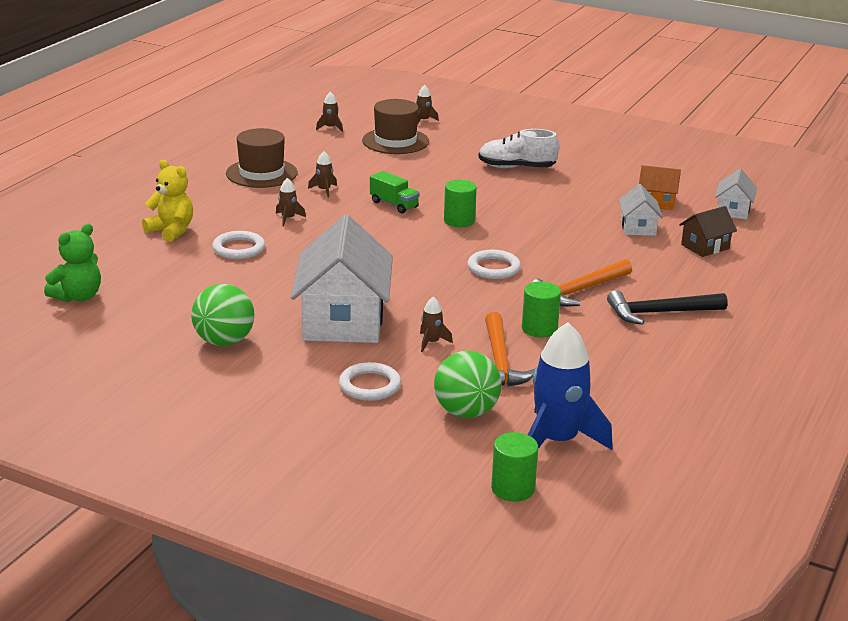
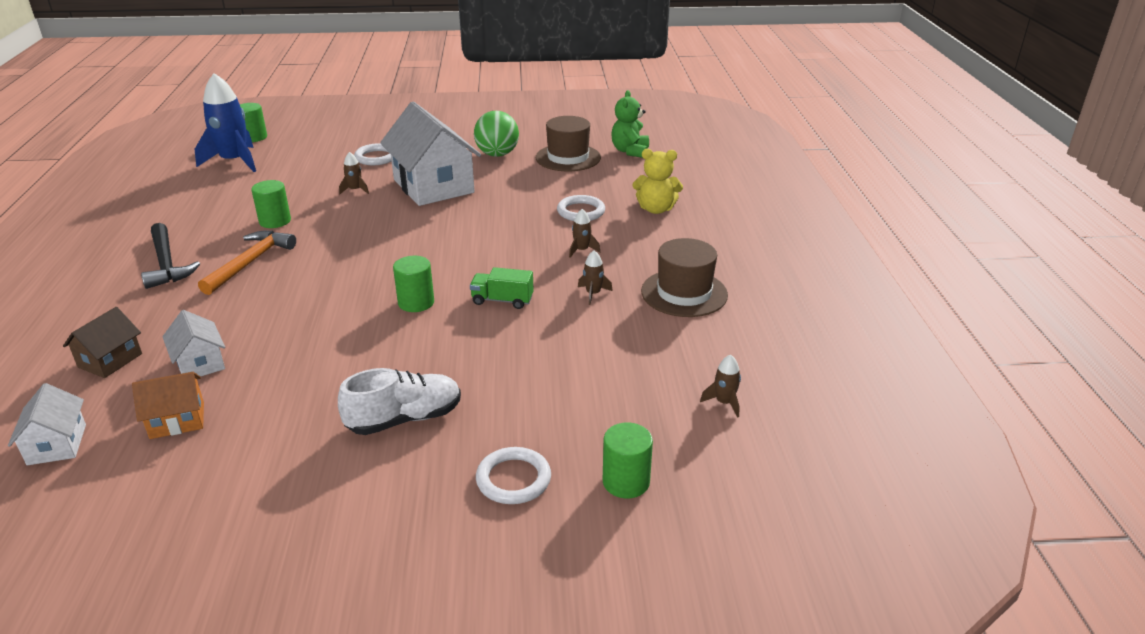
camera: 150 degrees right, 5 degrees up
(395, 141) = (611, 409): brown hat -> brown hat (568, 158)
(423, 120) = (626, 482): brown rocket -> green cylinder
(466, 412) = (302, 160): green ball -> none
(493, 268) = (344, 261): white ring -> white ring (513, 479)
(499, 362) = (295, 191): orange hammer -> none
(659, 313) = (166, 264): black hammer -> black hammer turned 105 degrees clockwise

